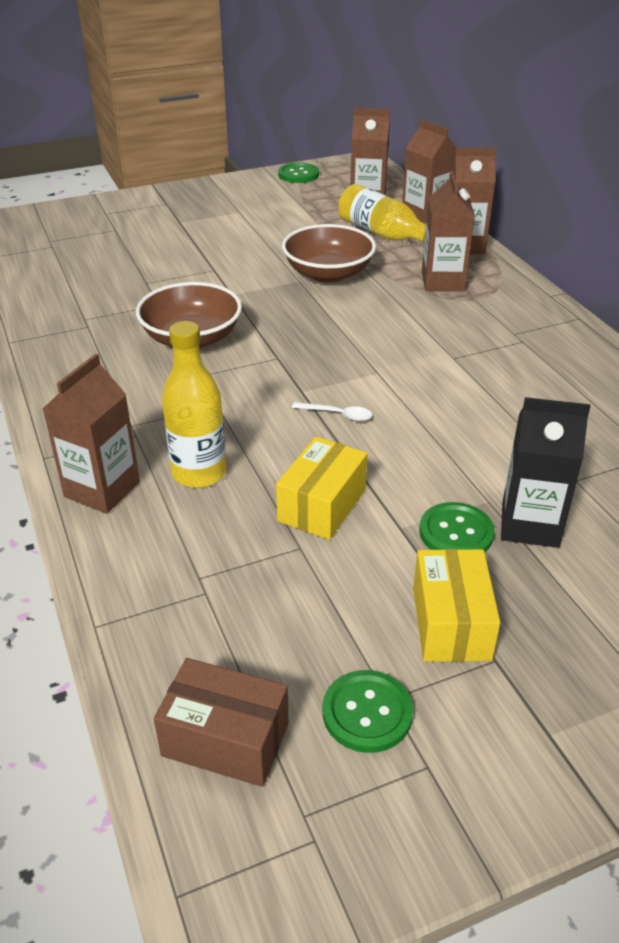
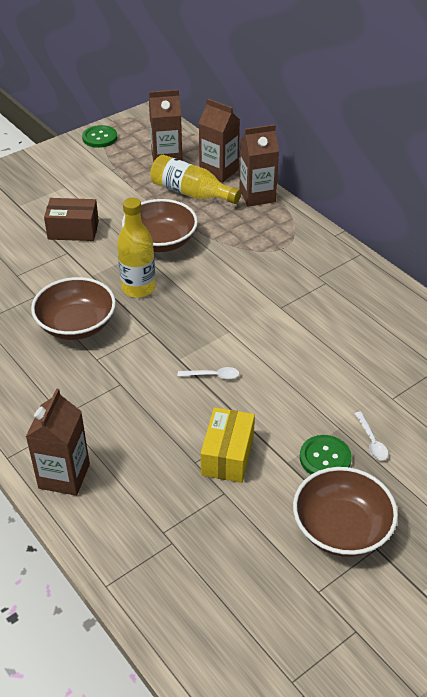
camera: 15 degrees left, 5 degrees up
(199, 473) = (130, 447): yellow bottle -> yellow bottle (138, 288)
(225, 739) = (225, 645): brown box -> brown box (73, 230)
(367, 713) = (308, 604): green button -> none
(442, 281) = (251, 235): brown carton -> none
(451, 623) = (341, 528): yellow box -> brown bowl
(530, 525) = (371, 441): black carton -> white spoon

